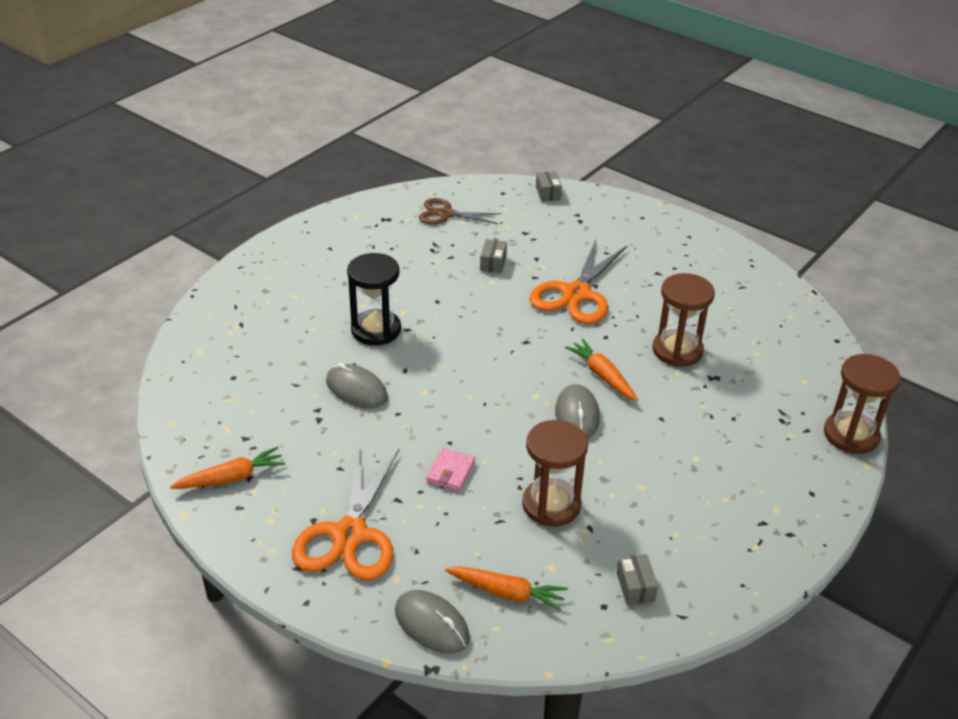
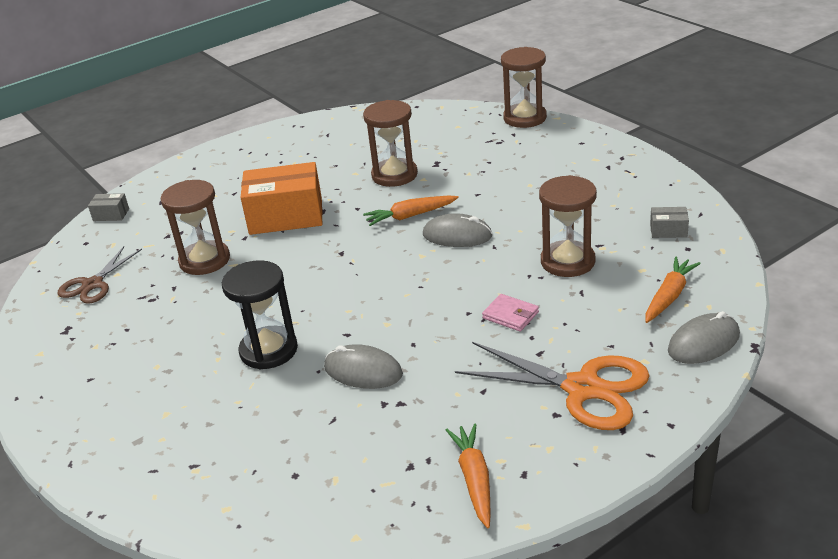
camera: 70 degrees left, 5 degrees down
(356, 389) = (363, 371): grey mouse -> grey mouse turned 60 degrees clockwise
(493, 263) = (204, 260): grey box -> brown hourglass
(576, 294) = (286, 216): orange scissors -> orange box

